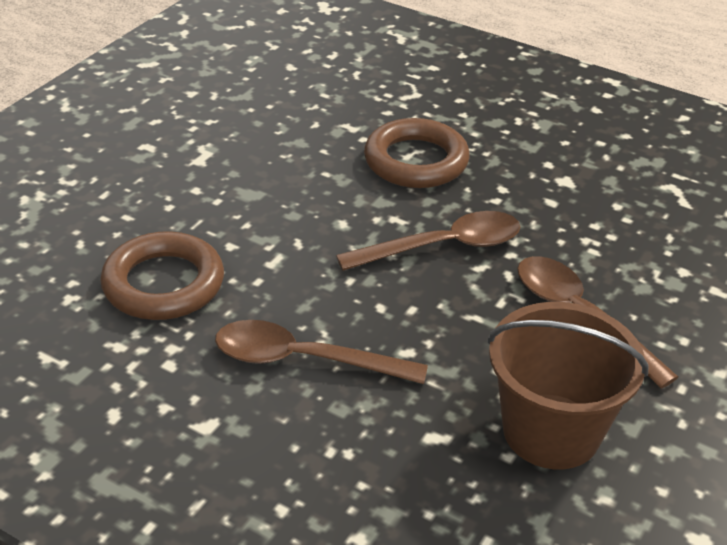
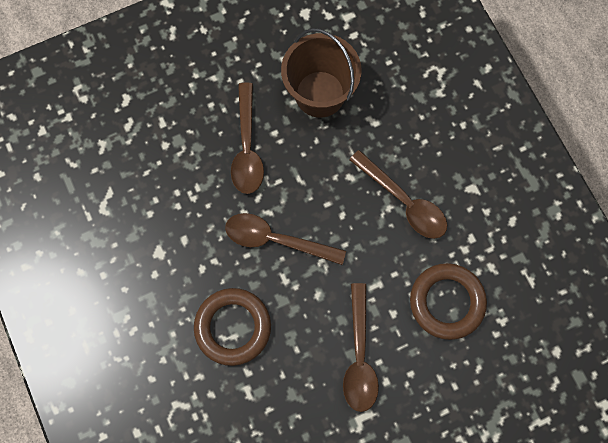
camera: 145 degrees left, 35 degrees up
(245, 196) = (359, 356): none -> brown spoon

